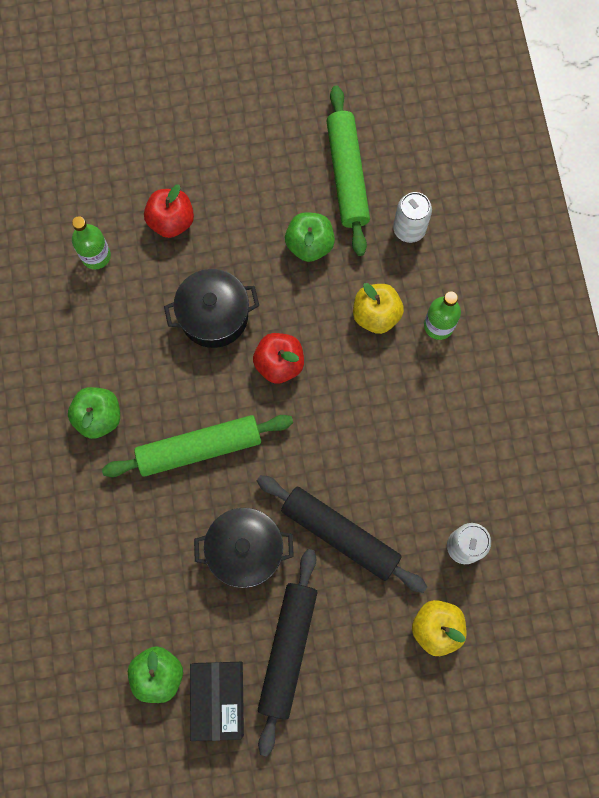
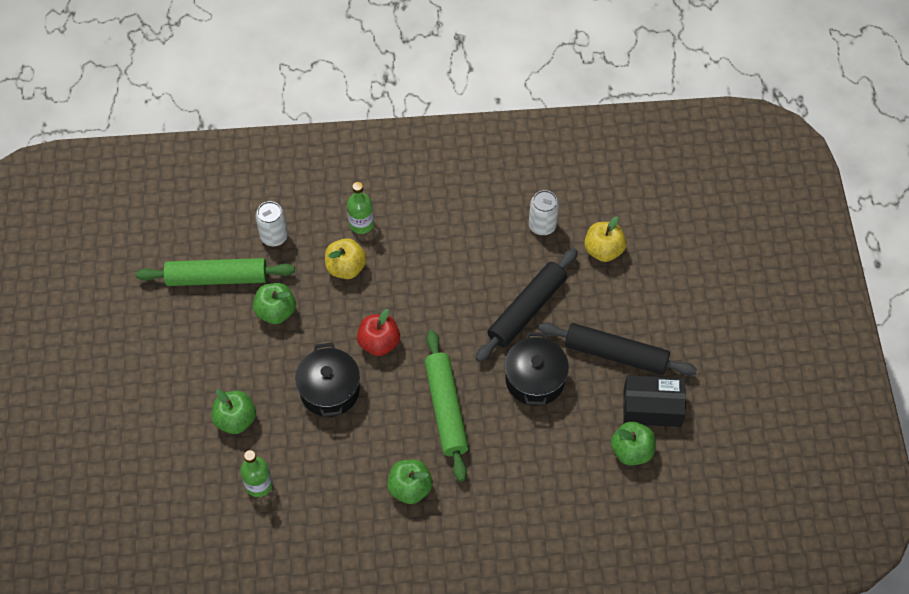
camera: 85 degrees left, 15 degrees down
(171, 221) = (236, 420): red apple -> green apple

